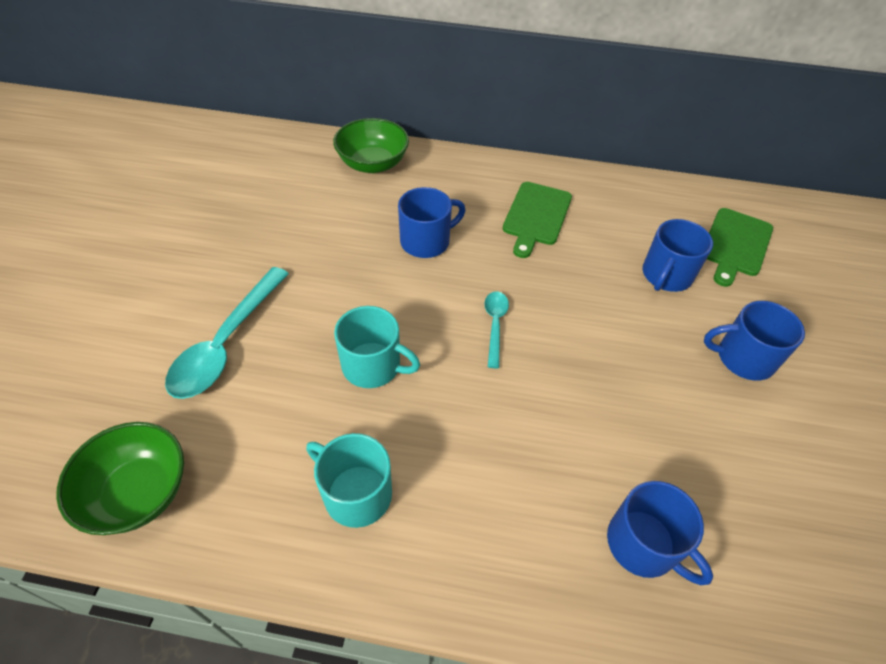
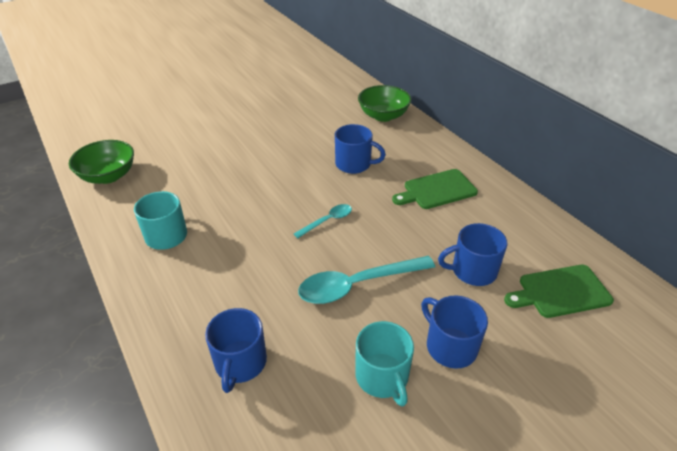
camera: 50 degrees right, 10 degrees down
(226, 343) = (208, 148): turquoise spoon -> turquoise spoon (357, 285)
(373, 366) = (246, 196): turquoise mug -> turquoise mug (382, 377)

